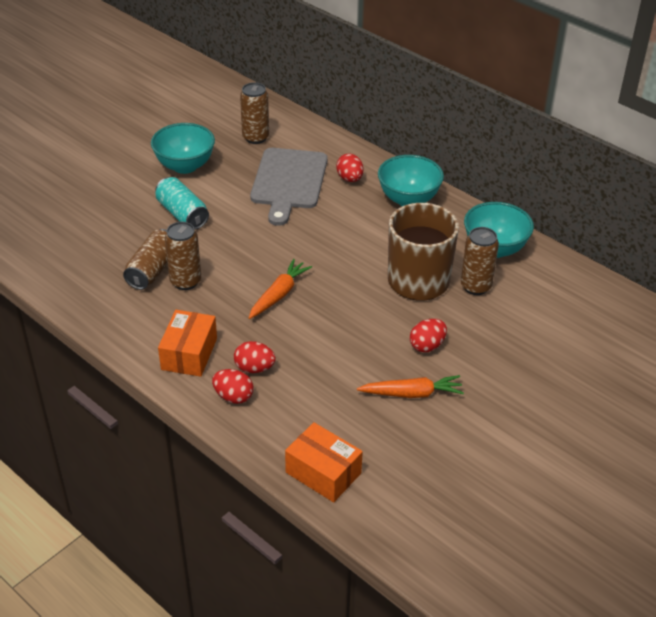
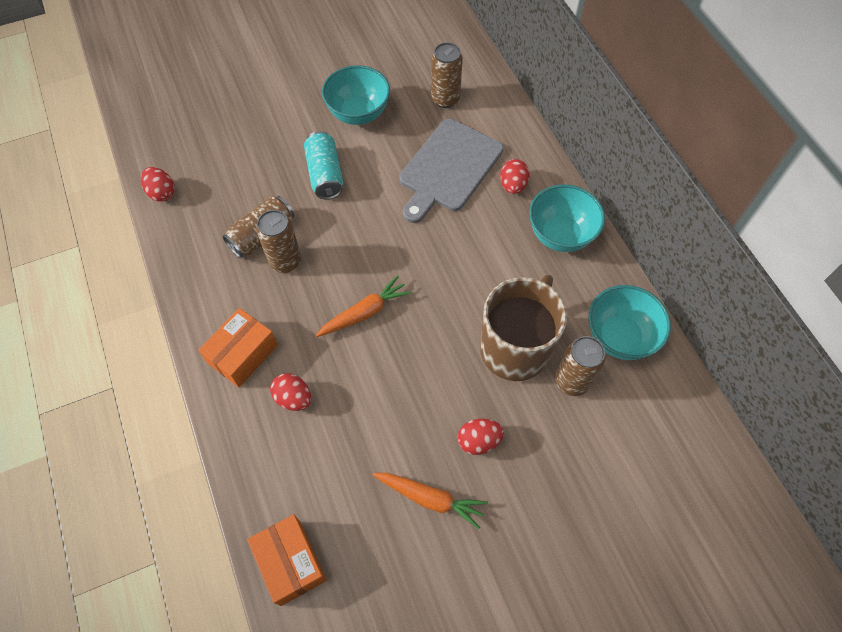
camera: 25 degrees right, 20 degrees up
(233, 396) = (256, 426): red egg -> red egg (162, 193)

